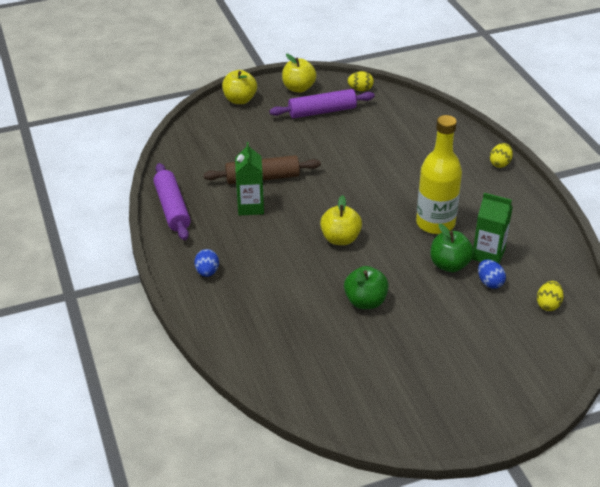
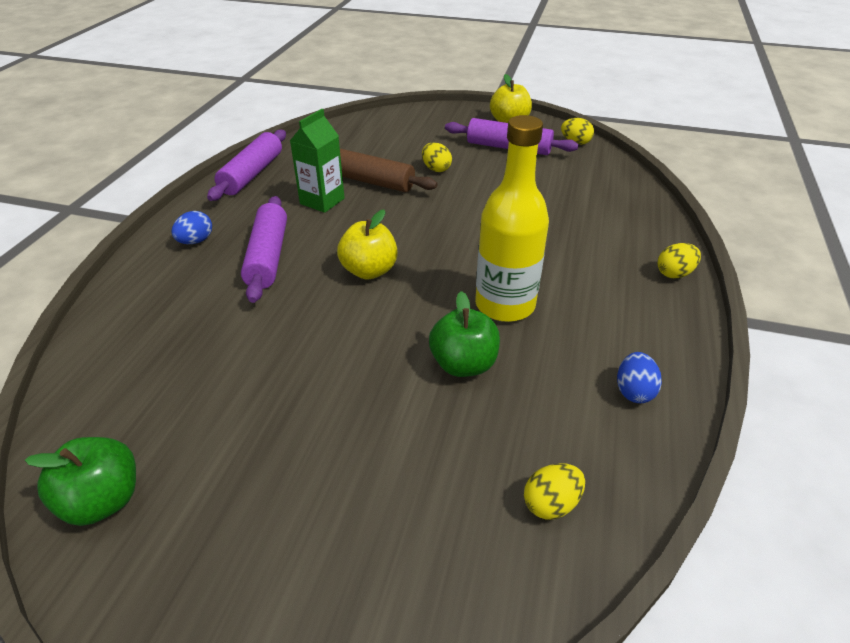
camera: 35 degrees right, 0 degrees up
(240, 100) = (438, 113): yellow apple -> none
(269, 259) = (268, 257): none -> purple rolling pin
(294, 149) = (436, 169): none -> yellow egg
(365, 301) = (303, 354): green apple -> green apple (103, 501)
(488, 254) = (534, 378): green carton -> none
(490, 282) = (493, 418): blue egg -> blue egg (634, 391)

